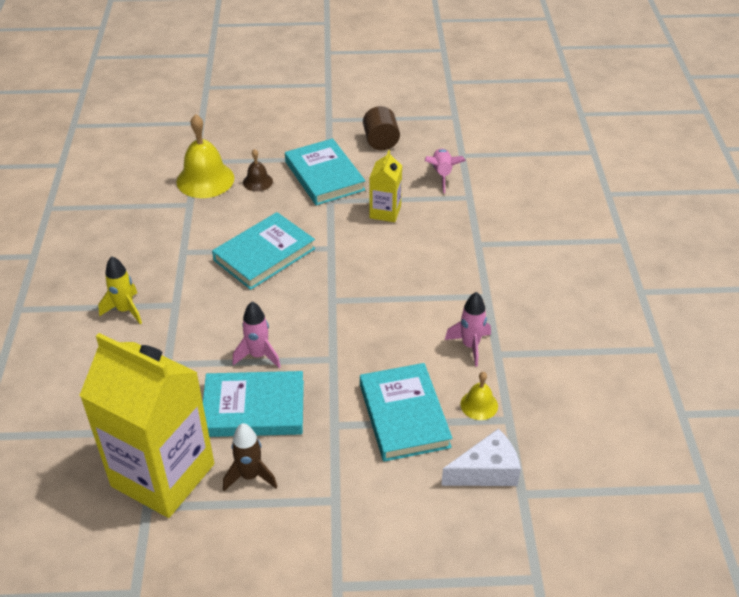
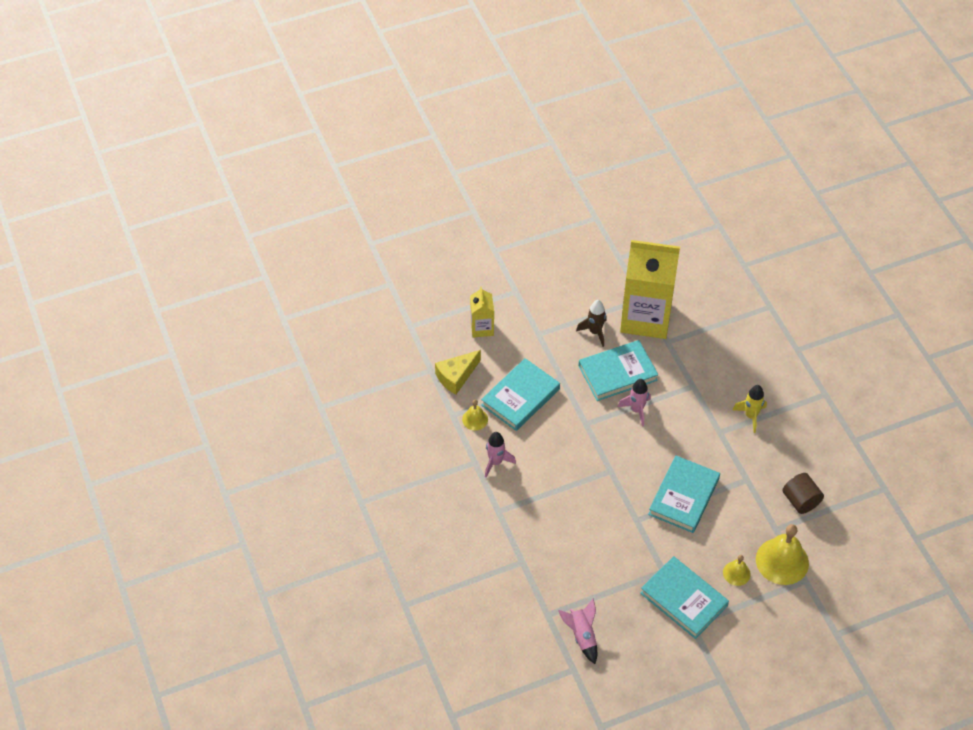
camera: 160 degrees right, 10 degrees up
(257, 182) = (736, 573): brown bell -> yellow bell
(381, 141) = (656, 663): brown cylinder -> brown cylinder (800, 501)
(385, 212) = (611, 573): yellow carton -> yellow carton (482, 328)
(404, 415) = (520, 397): turquoise book -> turquoise book turned 75 degrees clockwise
(486, 471) = (456, 376): white cheese -> yellow cheese

